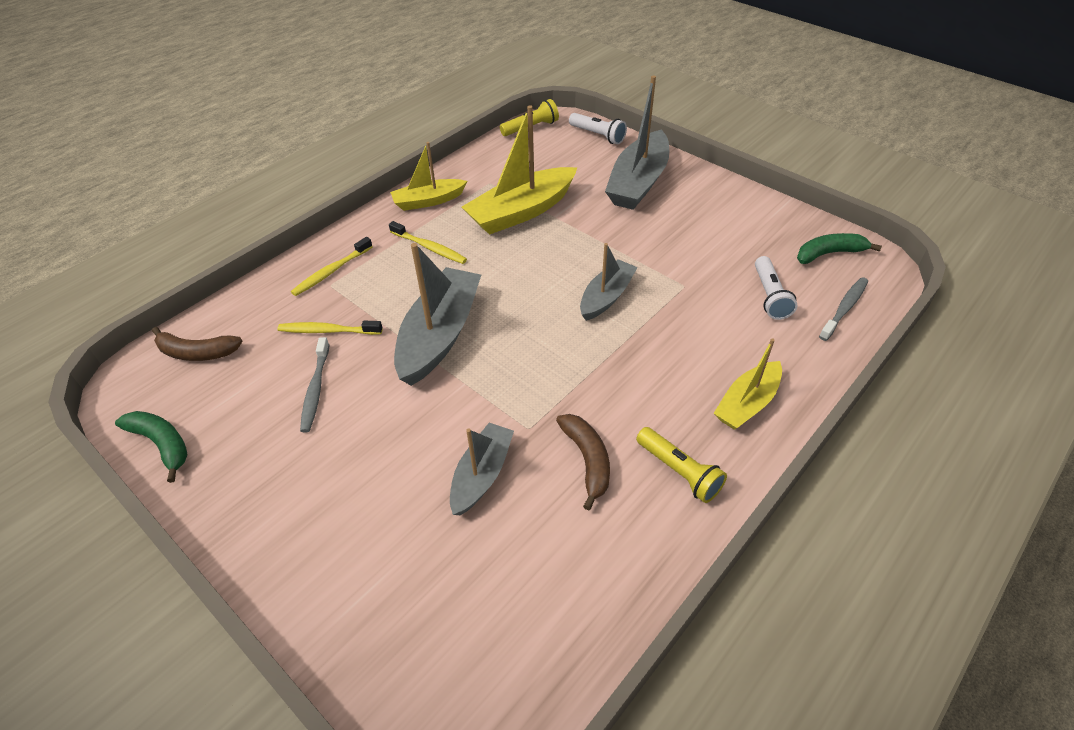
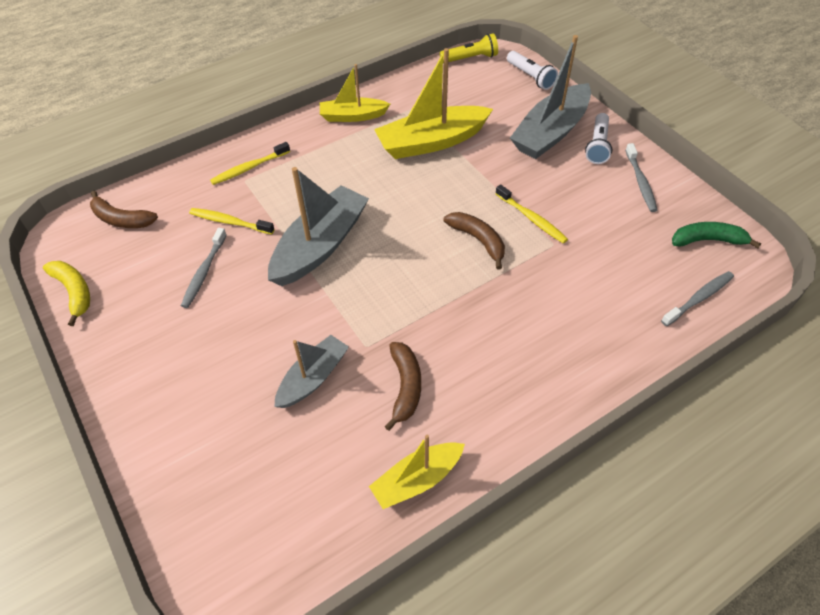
camera: 15 degrees right, 5 degrees up
(162, 444) = (74, 292): green banana -> yellow banana
(429, 248) = (339, 162): yellow toothbrush -> yellow toothbrush (531, 219)
(606, 297) = (478, 240): grey boat -> brown banana
(679, 471) = (481, 416): yellow flashlight -> none
(743, 213) = (640, 182): none -> grey toothbrush
(747, 403) = (567, 369): yellow boat -> yellow boat (417, 479)
(769, 296) = (631, 271): white flashlight -> white flashlight (597, 146)

